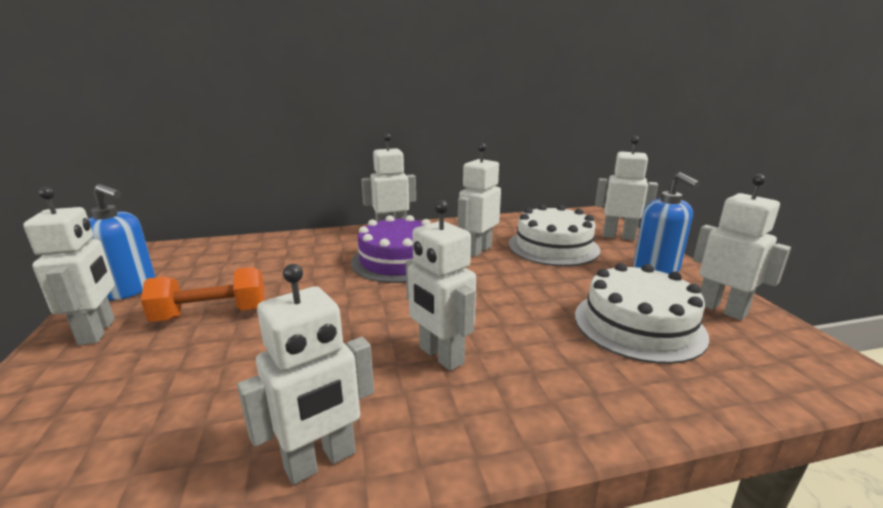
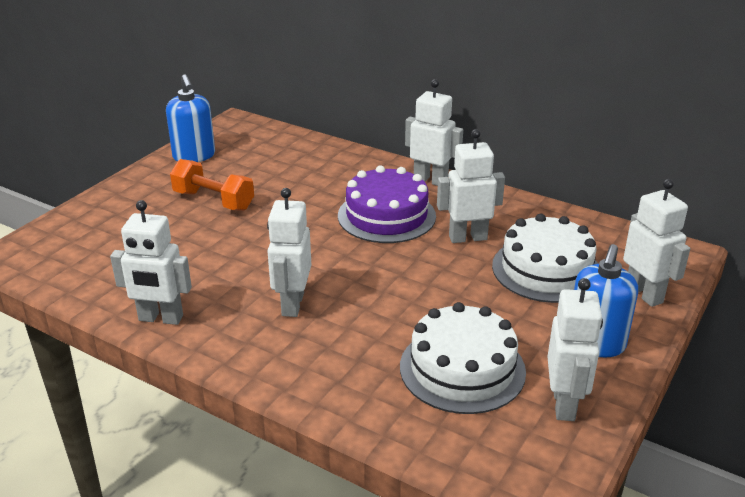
camera: 45 degrees right, 10 degrees up
(98, 332) = (151, 183): white robot -> none

